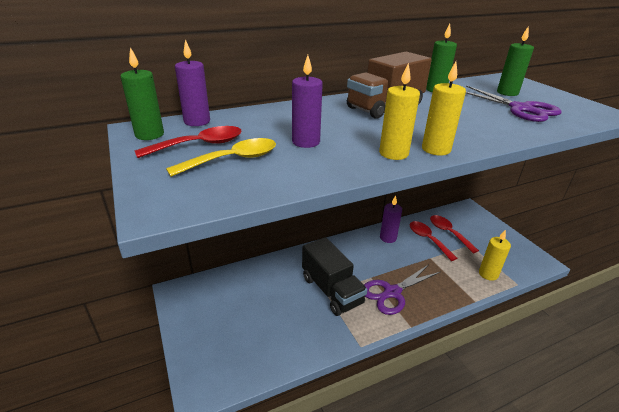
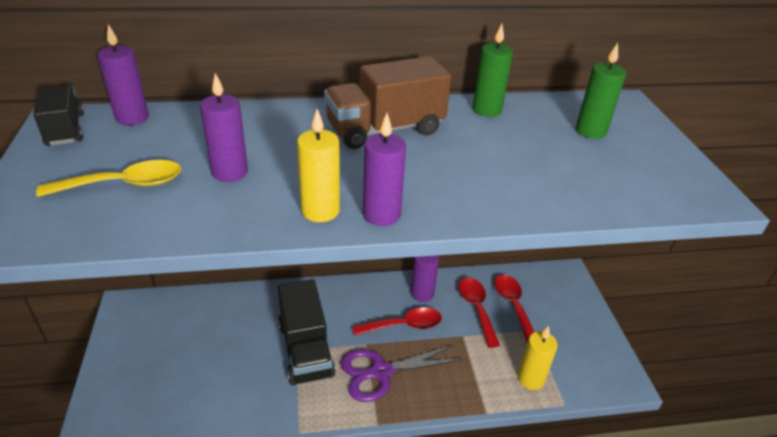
camera: 15 degrees right, 5 degrees up
(149, 135) = (65, 129): green candle -> black truck
(200, 145) = (106, 155): red spoon -> red spoon (404, 325)
(436, 149) = (381, 214): yellow candle -> purple candle
(520, 109) = (578, 165): purple scissors -> none

